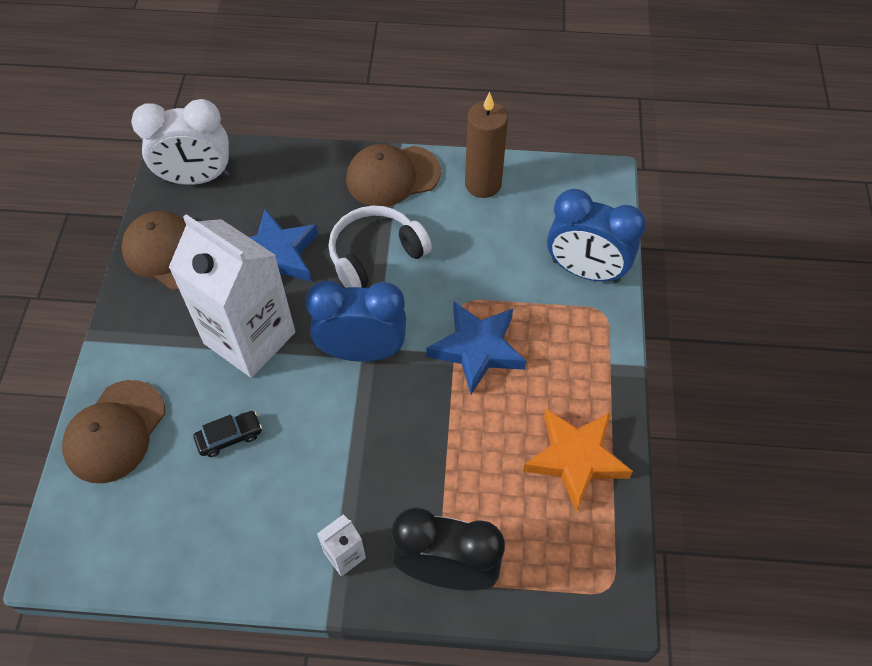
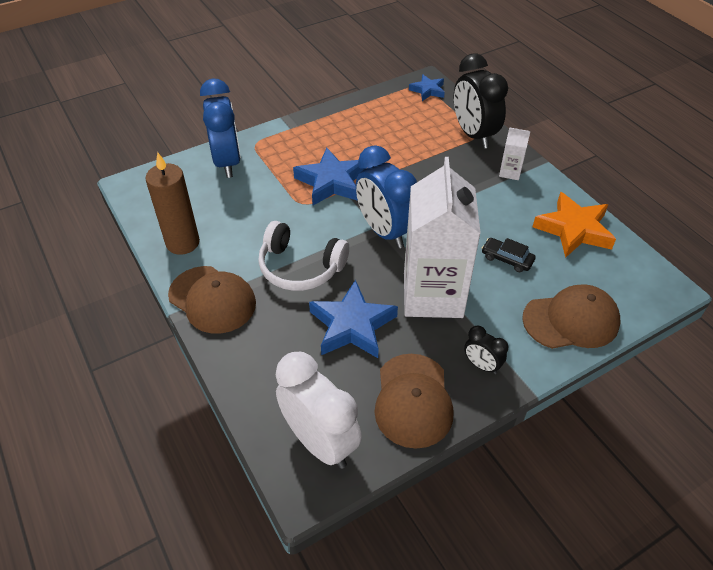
camera: 125 degrees left, 10 degrees down
(149, 322) = (481, 365): none -> black clock
(575, 459) = (364, 118): orange star -> orange star (574, 229)
(589, 589) = (428, 90): none -> blue star

